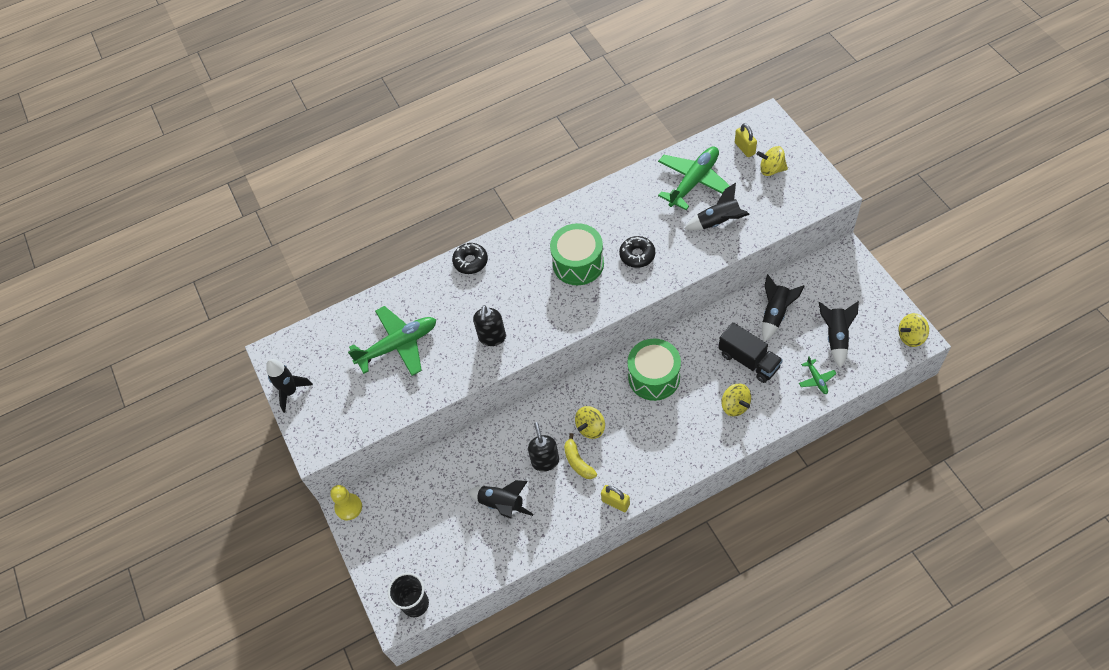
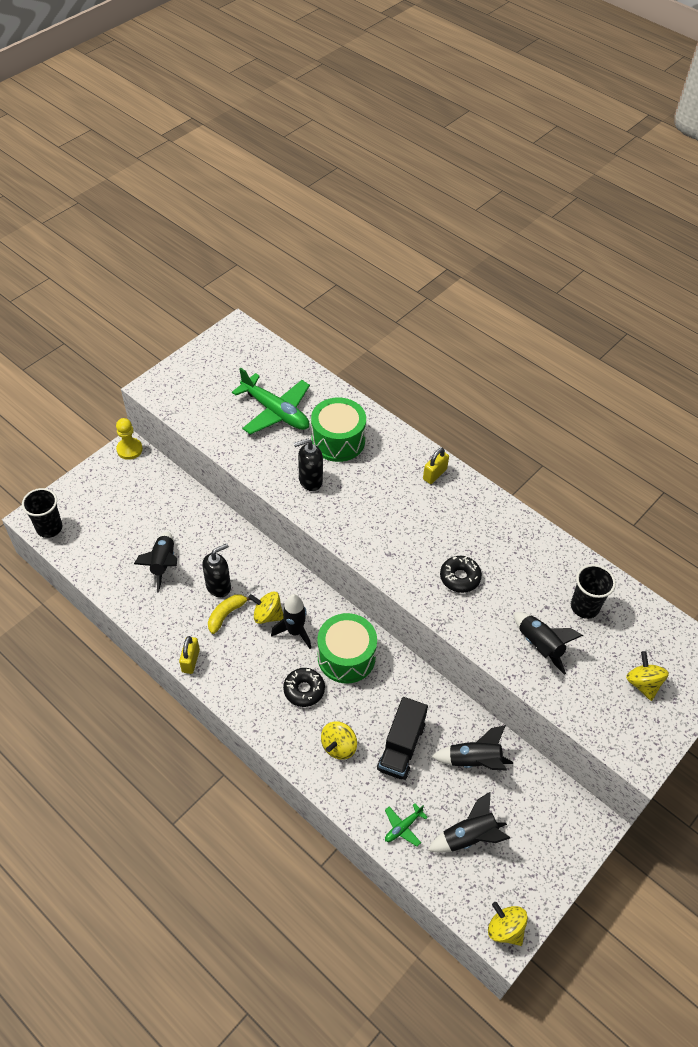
camera: 60 degrees right, 5 degrees down
(290, 392) = (202, 353): black rocket -> black rocket (295, 632)
(470, 261) = (390, 437): black donut -> black donut (304, 690)
(578, 263) = (426, 527): green drum -> green drum (338, 440)
(694, 181) = (584, 607): green plane -> black cup
(744, 148) = (659, 647): yellow padlock -> yellow padlock (434, 474)

